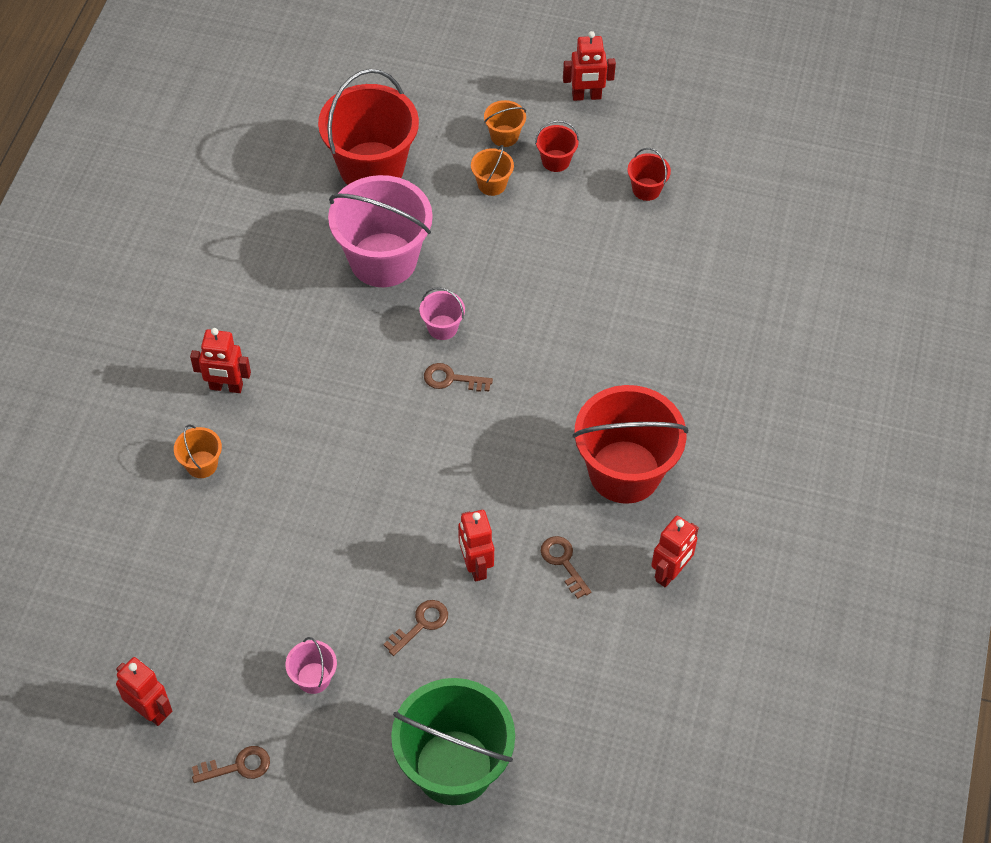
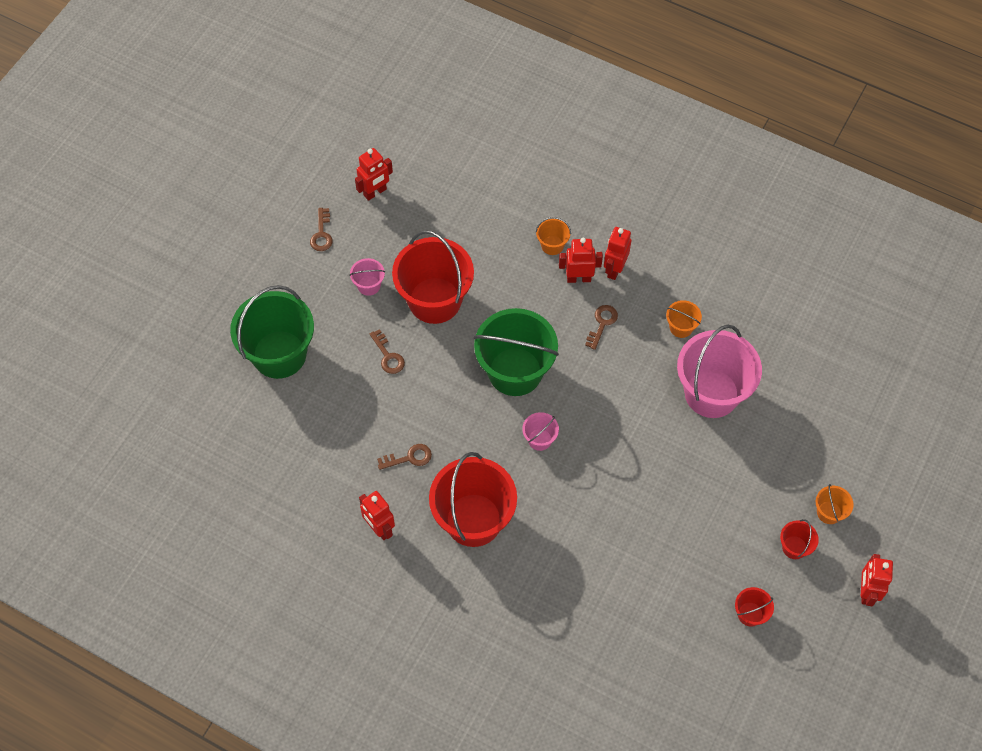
camera: 105 degrees right, 5 degrees up
(371, 167) = (809, 403): red bucket -> red bucket (435, 300)
(406, 469) = (515, 371): none -> green bucket
(442, 327) = (637, 422): pink bucket -> pink bucket (539, 439)
(451, 379) = (587, 418): brown key -> brown key (602, 323)
(475, 566) = (423, 399): red robot -> red robot (578, 278)
(492, 184) = (776, 490): orange bucket -> orange bucket (681, 327)

